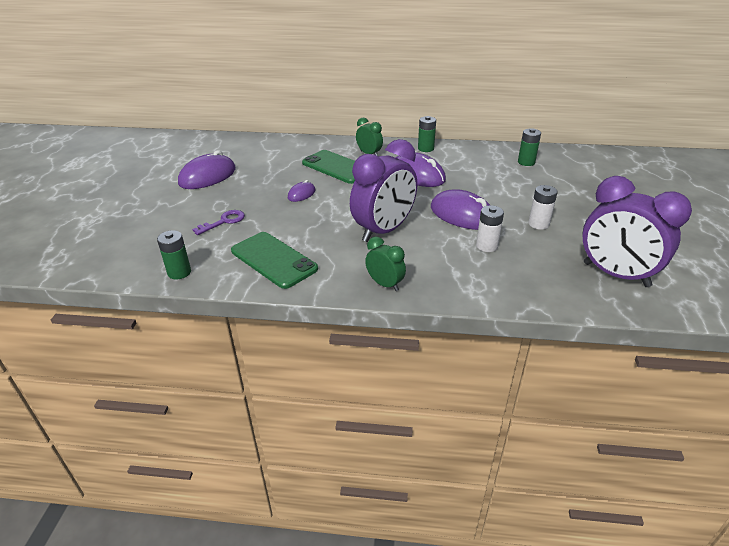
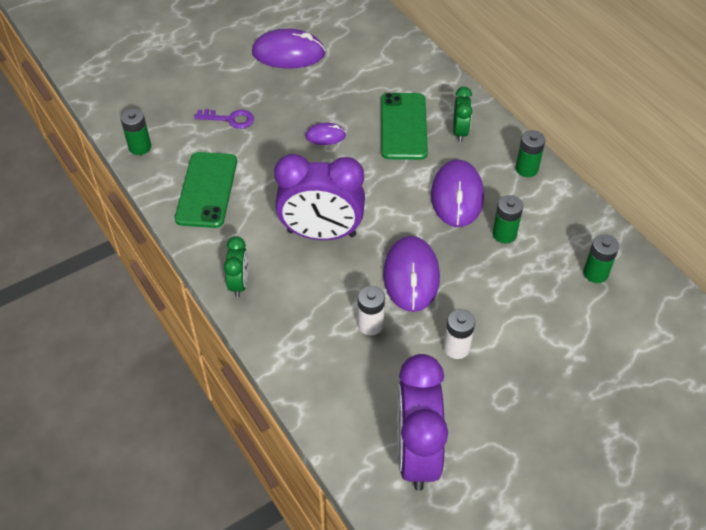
camera: 50 degrees right, 15 degrees up
(466, 174) = (504, 234): none -> green battery

